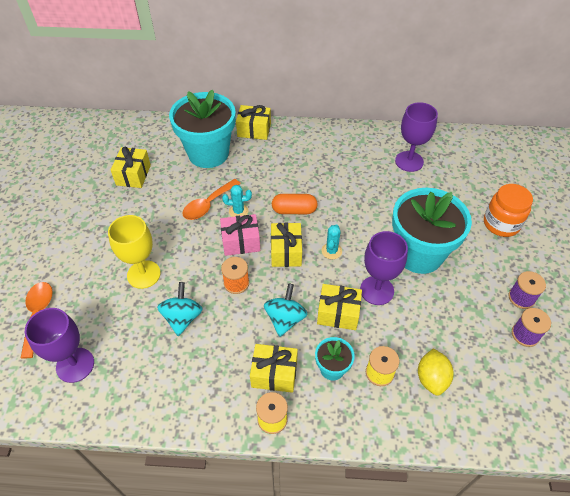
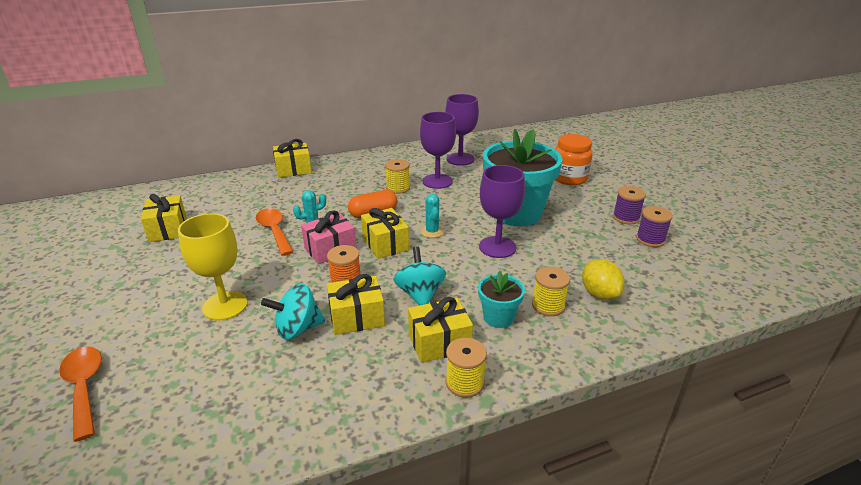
camera: 25 degrees left, 20 degrees down
(75, 365) = (168, 421): purple goblet -> purple goblet (437, 181)
(182, 318) = (298, 329): turquoise spinning top -> turquoise spinning top turned 90 degrees counterclockwise
(208, 153) = (252, 195): turquoise flower pot -> none
(208, 205) = (274, 231): orange spoon -> orange spoon turned 135 degrees clockwise
(331, 184) = (398, 188): none -> yellow spool
(338, 313) = (472, 274): yellow gift -> yellow gift (357, 317)

